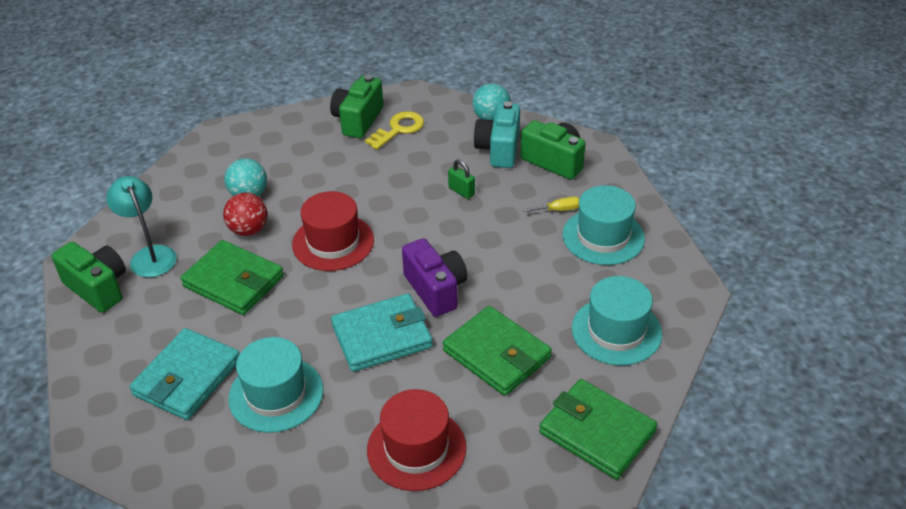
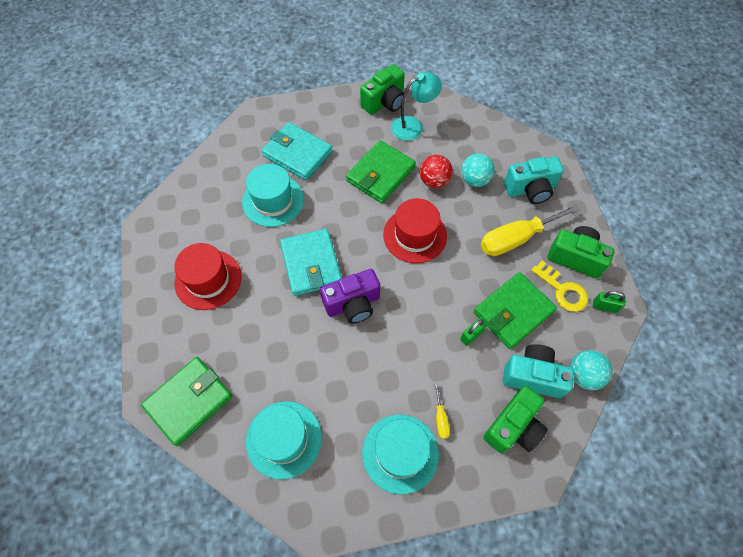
camera: 95 degrees right, 20 degrees up
(265, 151) = (530, 189): none -> turquoise camera
(335, 161) = (516, 239): none -> yellow screwdriver
(414, 103) = (604, 306): none -> green padlock
(496, 354) = (278, 340): green wallet -> green wallet (513, 312)

